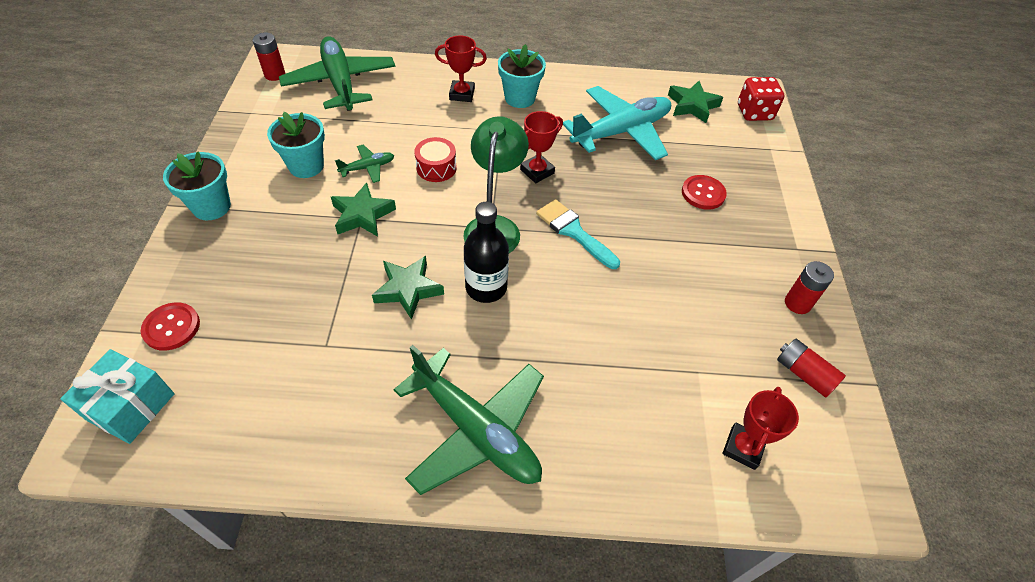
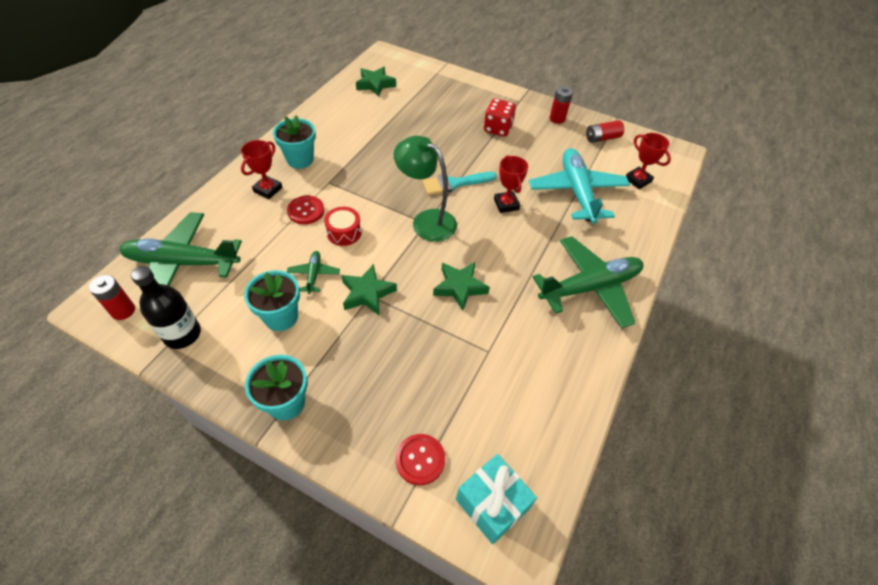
camera: 65 degrees left, 0 degrees up
(486, 287) = (479, 244): black bottle -> black bottle (182, 334)
(537, 171) = (386, 180): red trophy -> red trophy (506, 204)
(621, 132) = (376, 125): turquoise plane -> turquoise plane (577, 192)
(703, 193) = (456, 115): red button -> red button (306, 211)
(754, 113) = (401, 64): red dice -> red dice (498, 129)

